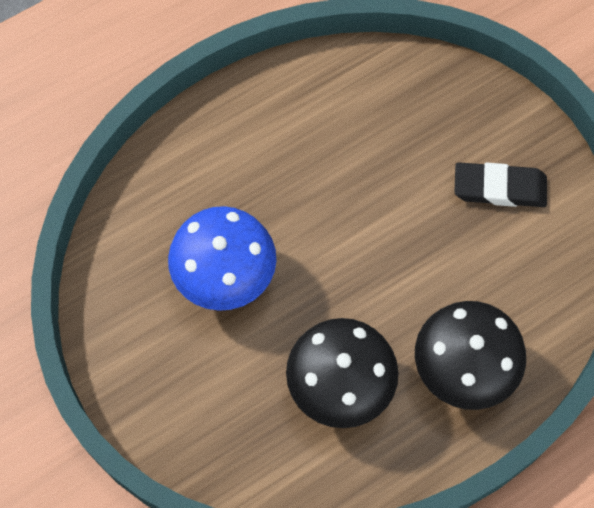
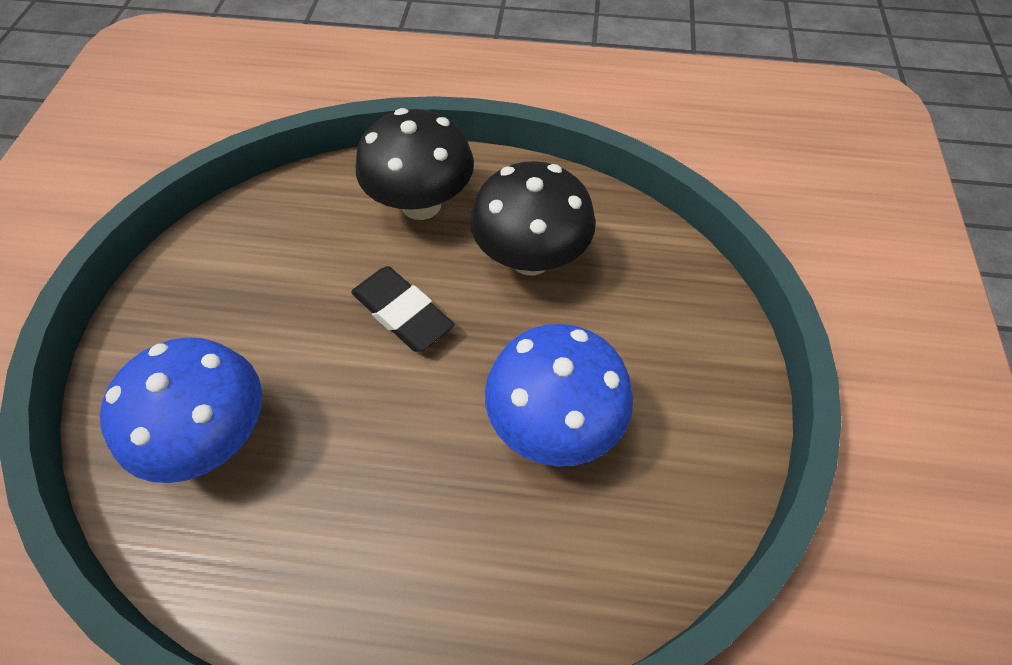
camera: 140 degrees left, 10 degrees down
(410, 120) = (214, 437): none -> blue mushroom
(499, 188) = (225, 308): black eraser -> black eraser (402, 313)

